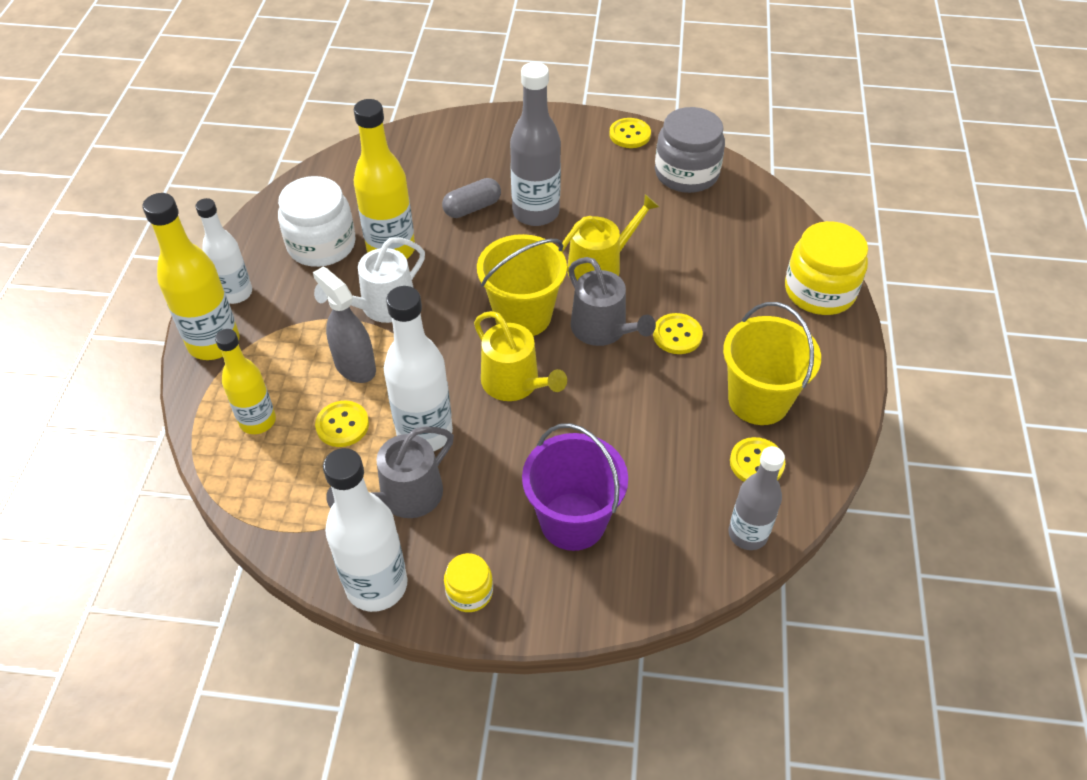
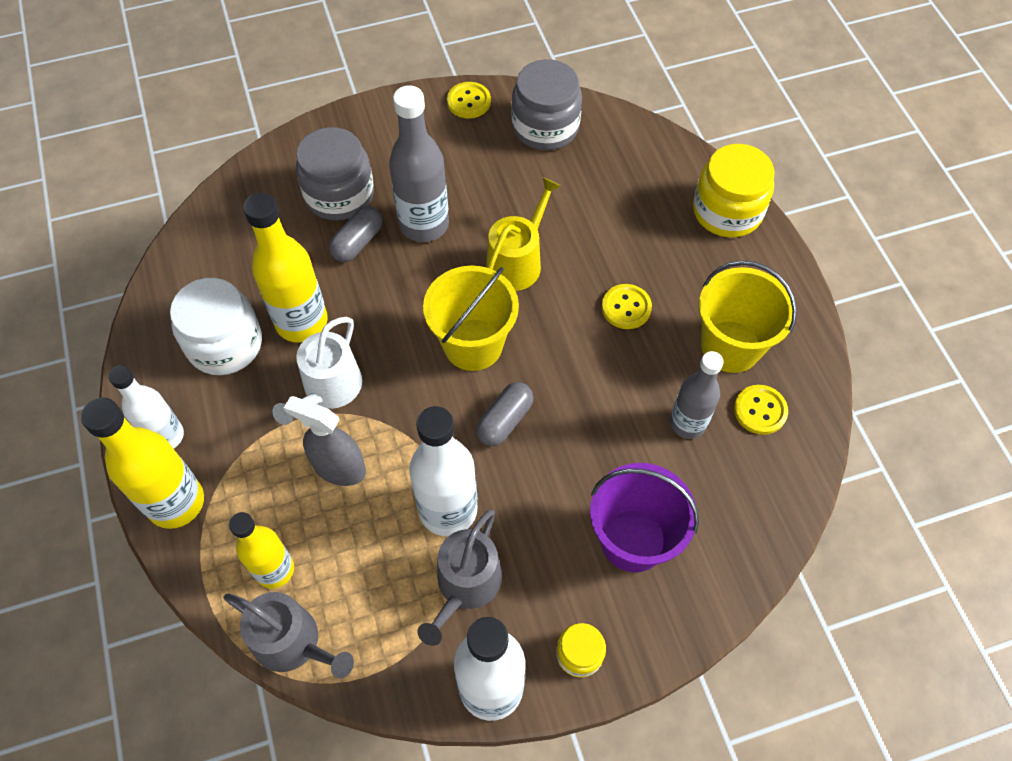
camera: 25 degrees left, 10 degrees up
(342, 425) = (363, 537): yellow button -> none
(478, 169) = (339, 195): none -> grey jar
(515, 383) = (505, 420): yellow watering can -> grey capsule
(603, 330) = (556, 329): grey watering can -> grey watering can (293, 643)
(747, 534) = (787, 484): grey bottle -> grey bottle (687, 423)

